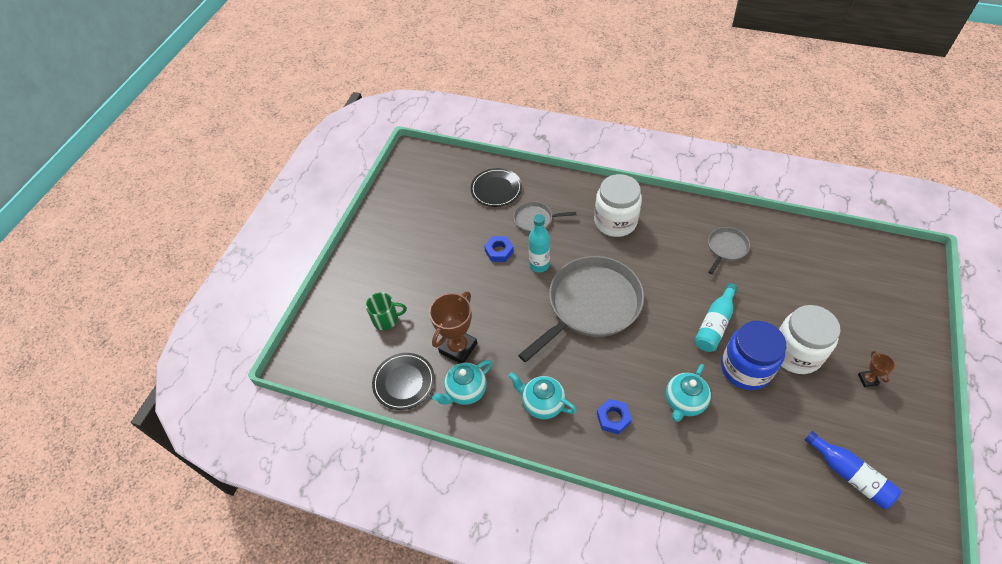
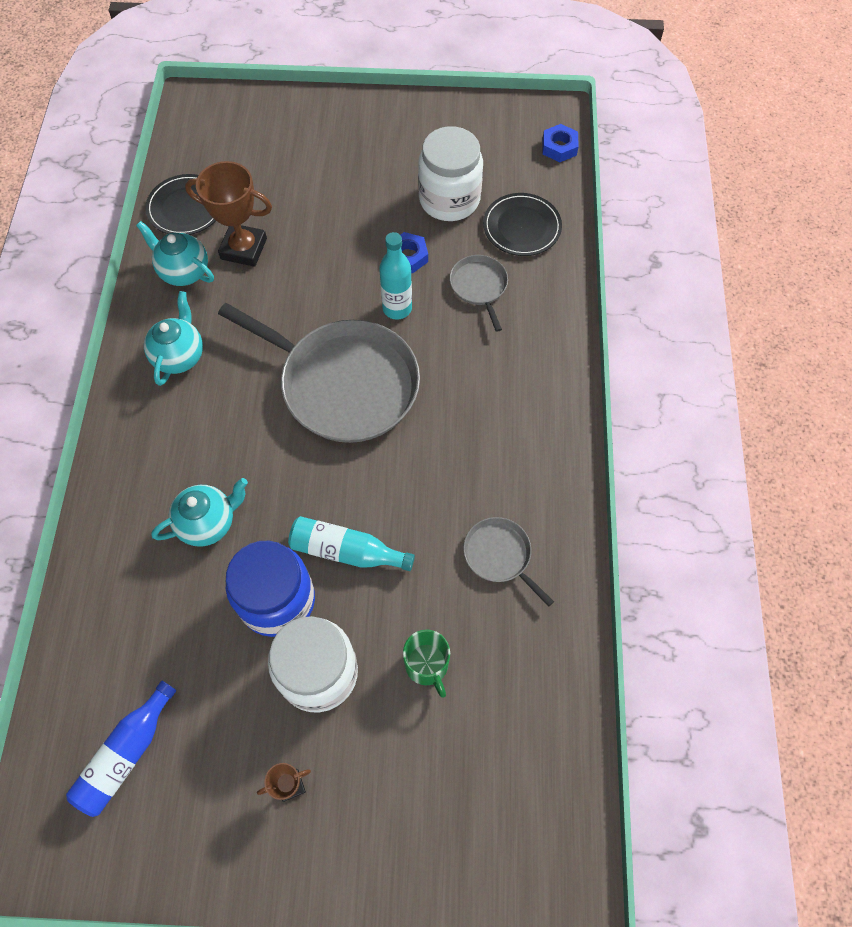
camera: 70 degrees right, 10 degrees up
(386, 319) = (270, 166): green mug -> green mug (427, 665)
(613, 418) = (171, 439): blue nut -> blue nut (559, 147)
(615, 221) = (507, 390): white jar -> white jar (449, 199)
(684, 402) = (208, 523): turquoise teapot -> turquoise teapot turned 135 degrees clockwise
(726, 248) = (499, 555): grey pan -> grey pan turned 150 degrees counterclockwise

